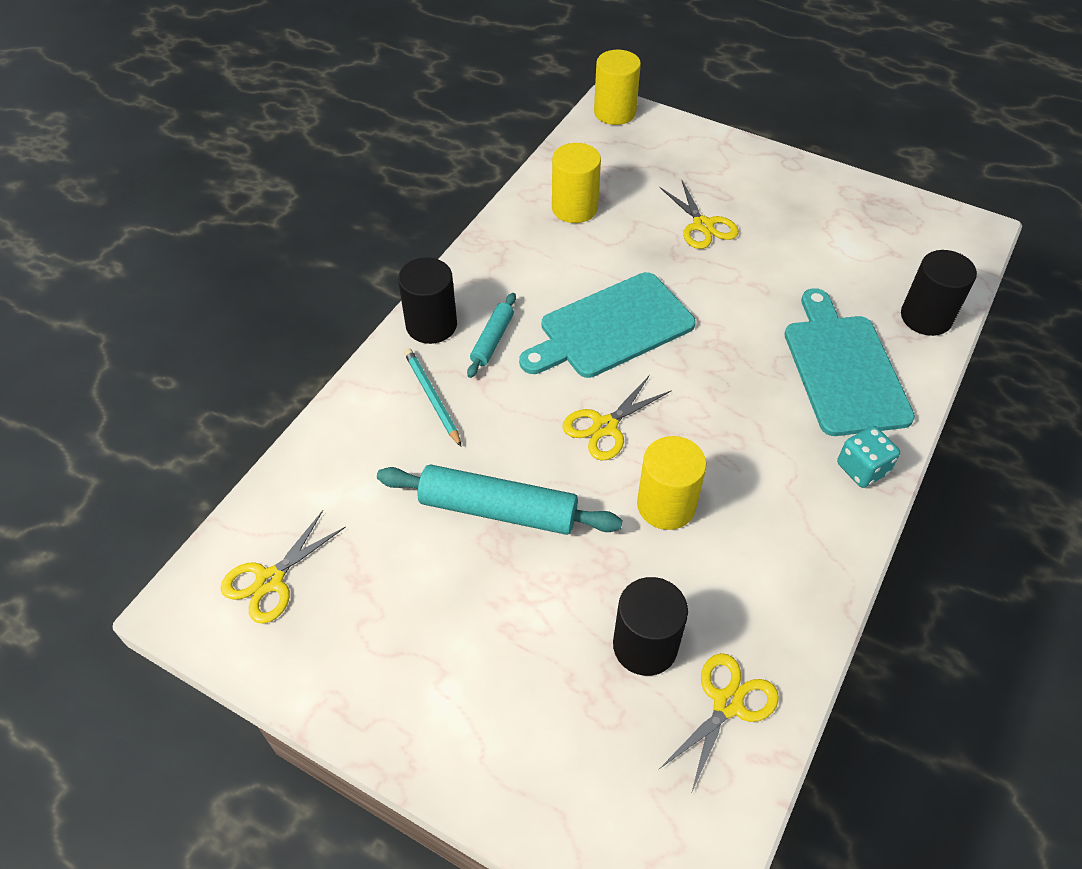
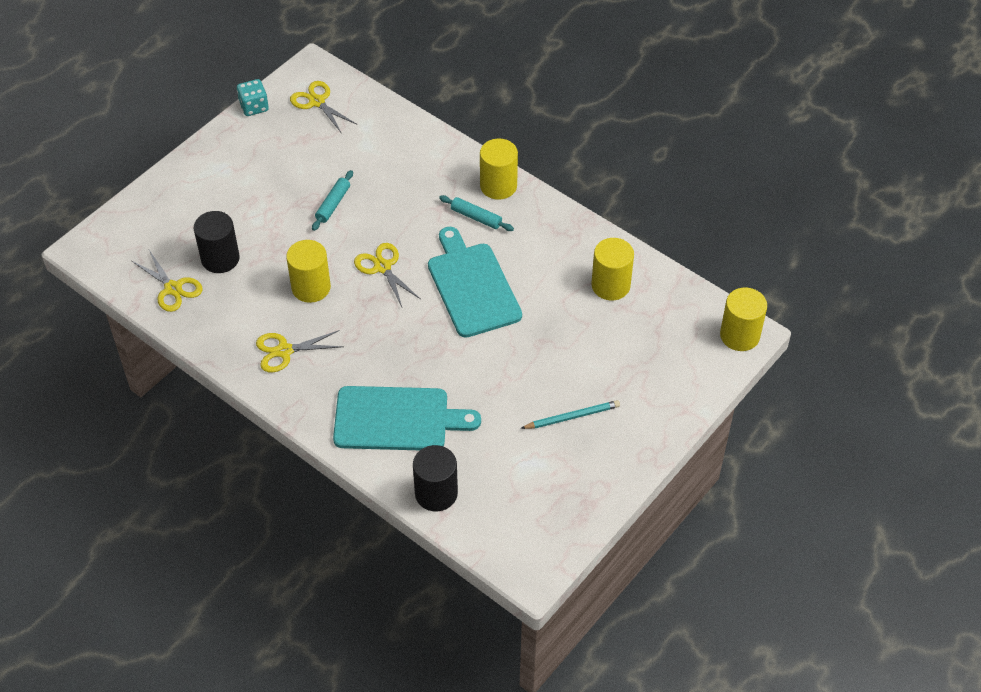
camera: 100 degrees right, 0 degrees up
(431, 325) = (498, 186): black cylinder -> yellow cylinder
(432, 397) = (431, 181): turquoise pencil -> turquoise pencil (572, 416)
(498, 510) = (333, 204): turquoise rolling pin -> turquoise rolling pin, size x0.53
(703, 225) = (574, 367): yellow scissors -> yellow scissors (284, 351)
(862, 468) = (306, 402): turquoise dice -> turquoise dice (254, 107)

